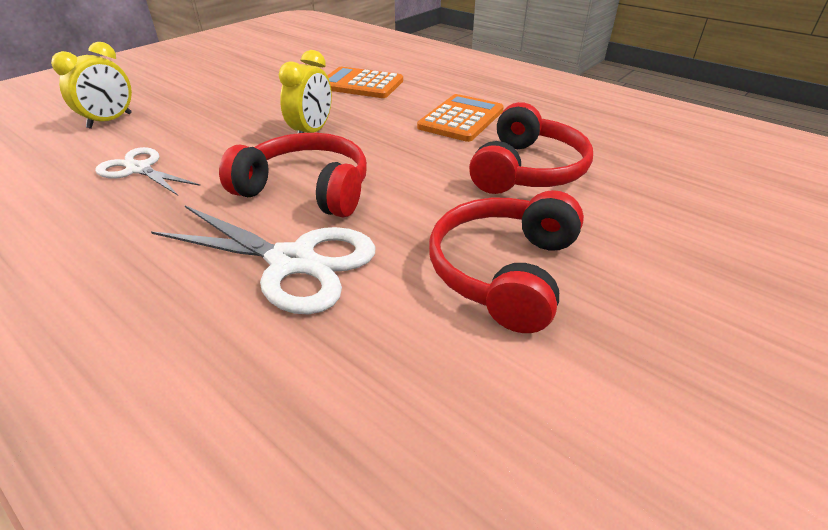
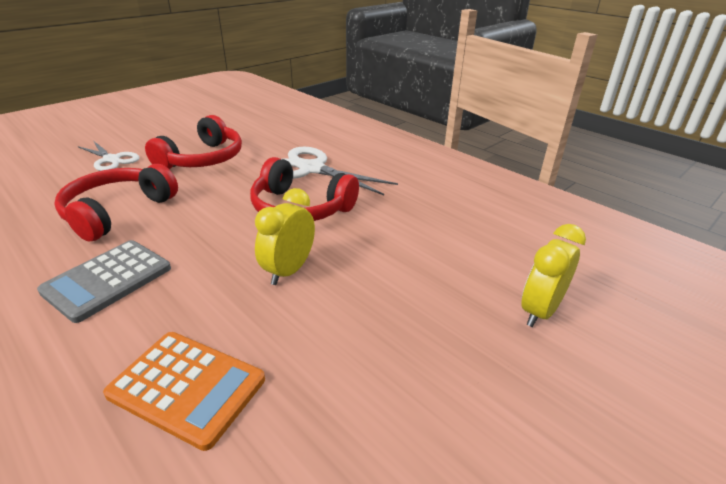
camera: 175 degrees left, 5 degrees down
(139, 169) = (444, 235): white scissors -> white scissors (111, 160)
(461, 119) = (108, 280): orange calculator -> grey calculator

